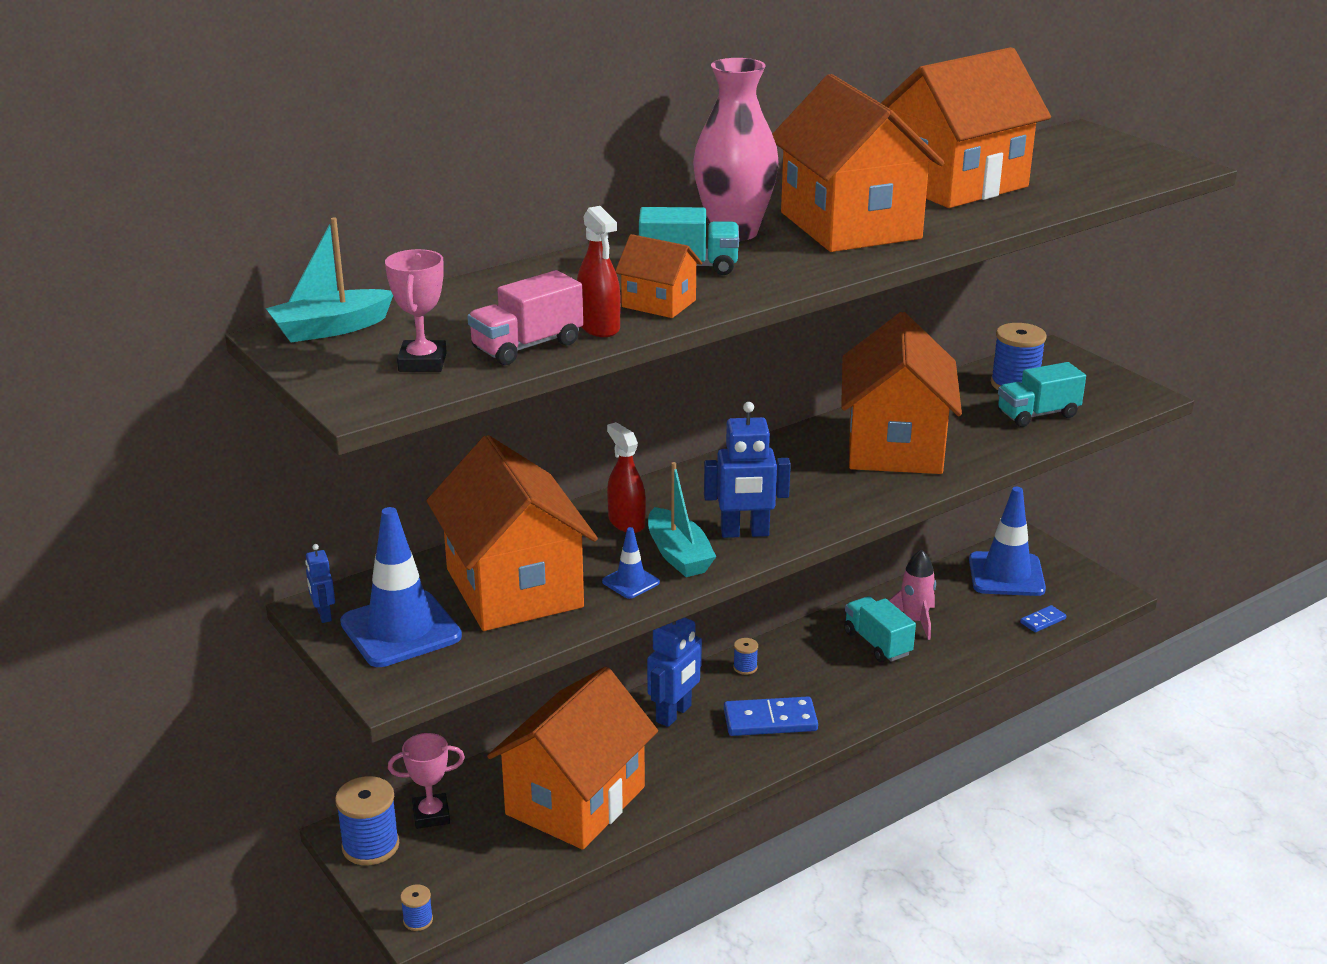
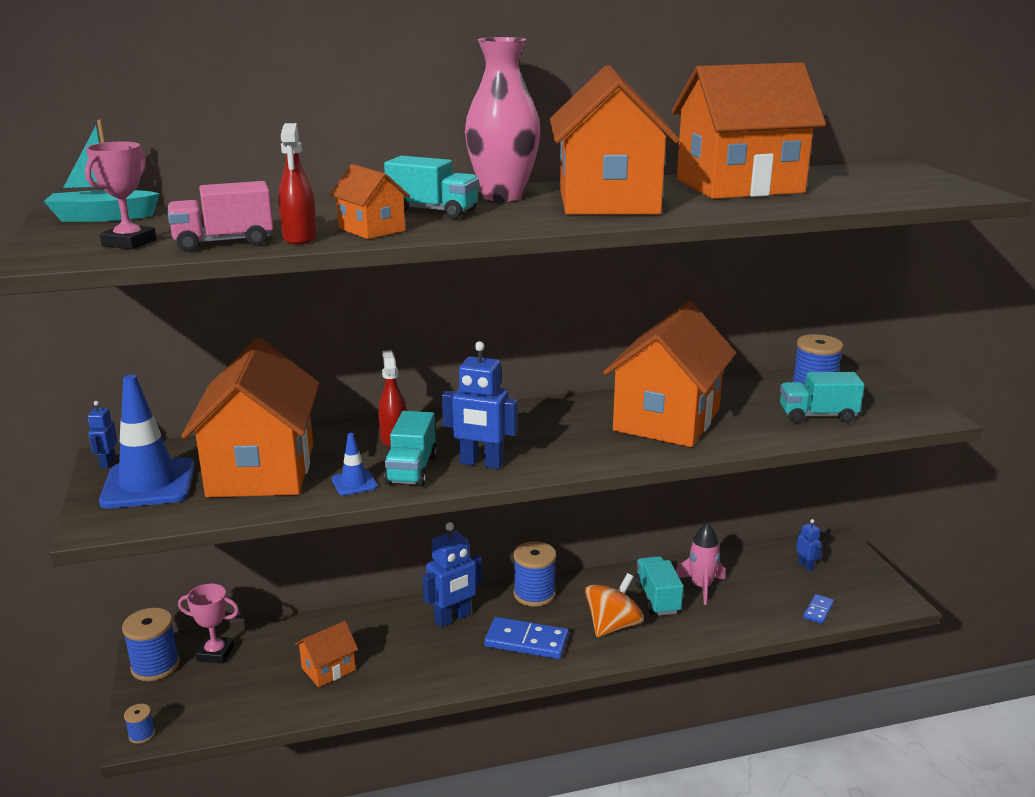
camera: 20 degrees right, 5 degrees down
(575, 800) = (328, 669): orange house -> orange house, size x0.45
(678, 555) = (412, 470): turquoise boat -> turquoise truck
(745, 667) = (534, 594): blue spool -> blue spool, size x2.03
(849, 683) = (613, 626): none -> orange spinning top
(1006, 575) = (805, 565): blue traffic cone -> blue robot
(1042, 621) = (818, 610): blue domino -> blue domino turned 45 degrees counterclockwise

